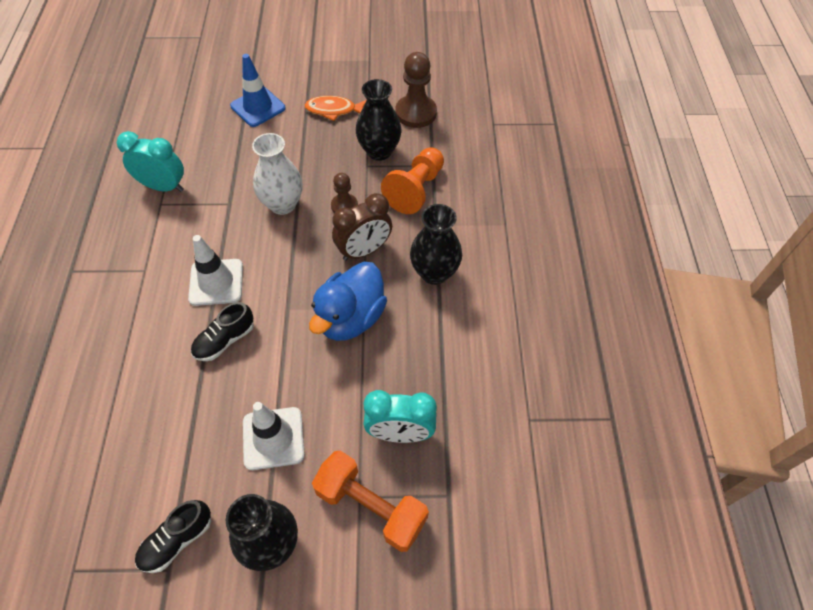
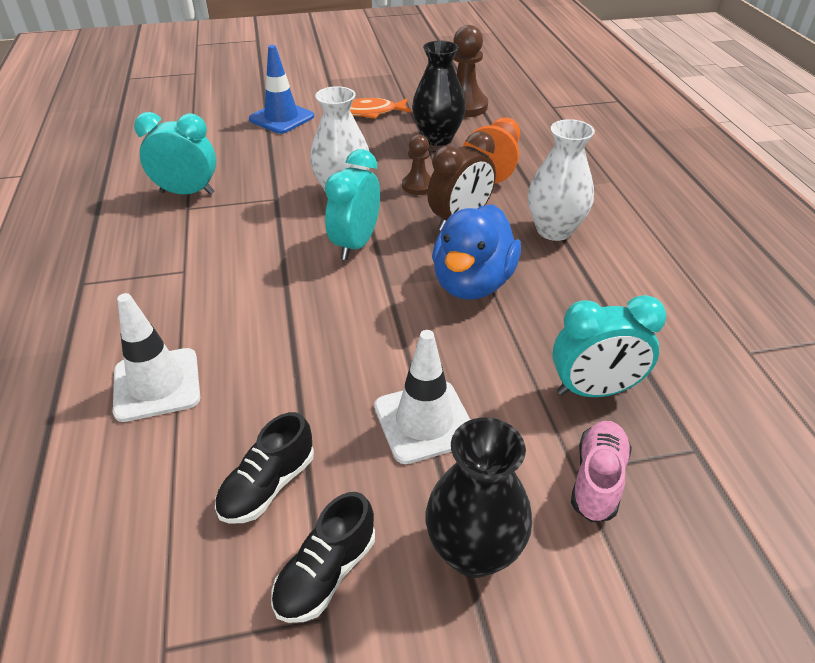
camera: 10 degrees left, 15 degrees down
(216, 282) = (284, 271): white traffic cone -> white traffic cone (157, 384)
(225, 340) = (316, 326): black shoe -> black shoe (268, 485)
(276, 263) = (355, 244): none -> turquoise clock
(371, 506) = (597, 479): orange dumbbell -> pink shoe
(434, 273) = (554, 230): black vase -> white vase

